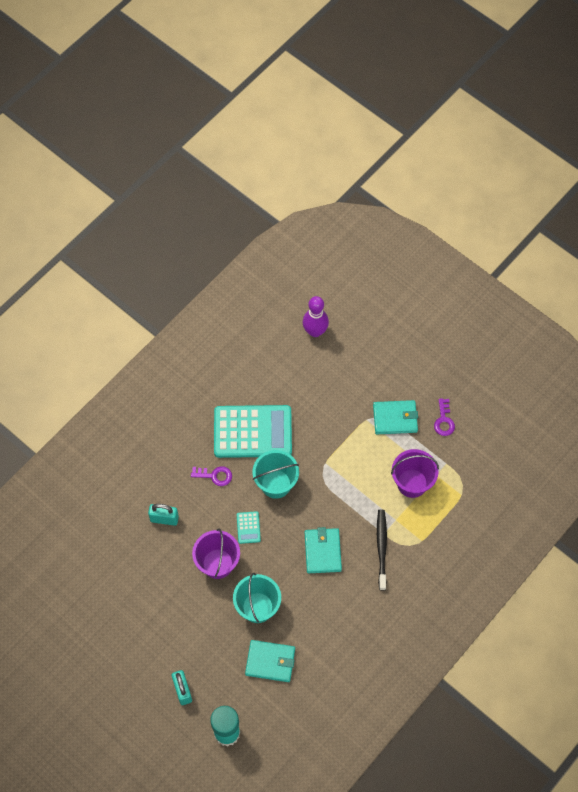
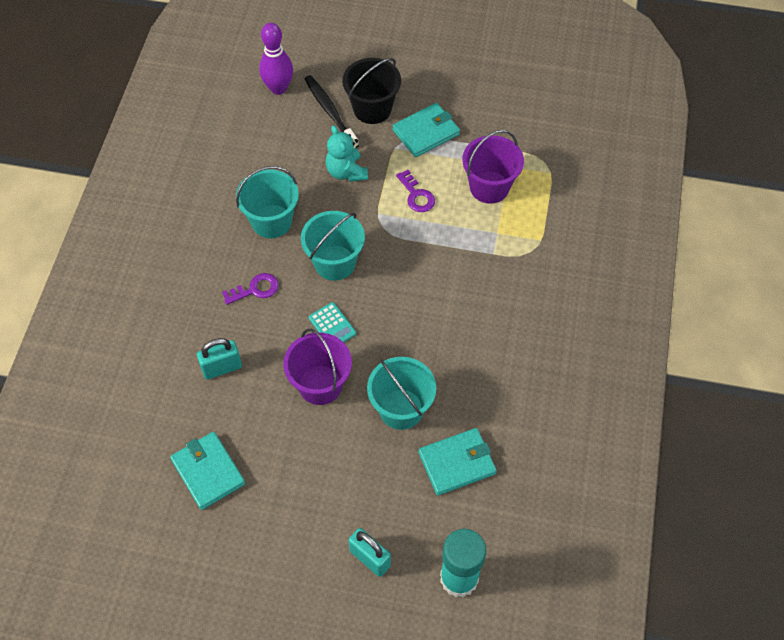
camera: 30 degrees left, 5 degrees down
(252, 432) = (271, 221): turquoise calculator -> turquoise bucket
(322, 551) = (437, 307): turquoise wallet -> turquoise wallet (208, 472)
(323, 421) = (346, 172): none -> turquoise teddy bear
(369, 381) = (372, 109): none -> black bucket
(381, 548) = (502, 270): black toothbrush -> black toothbrush (330, 112)
(444, 421) = (480, 110): purple key -> purple key (416, 195)

